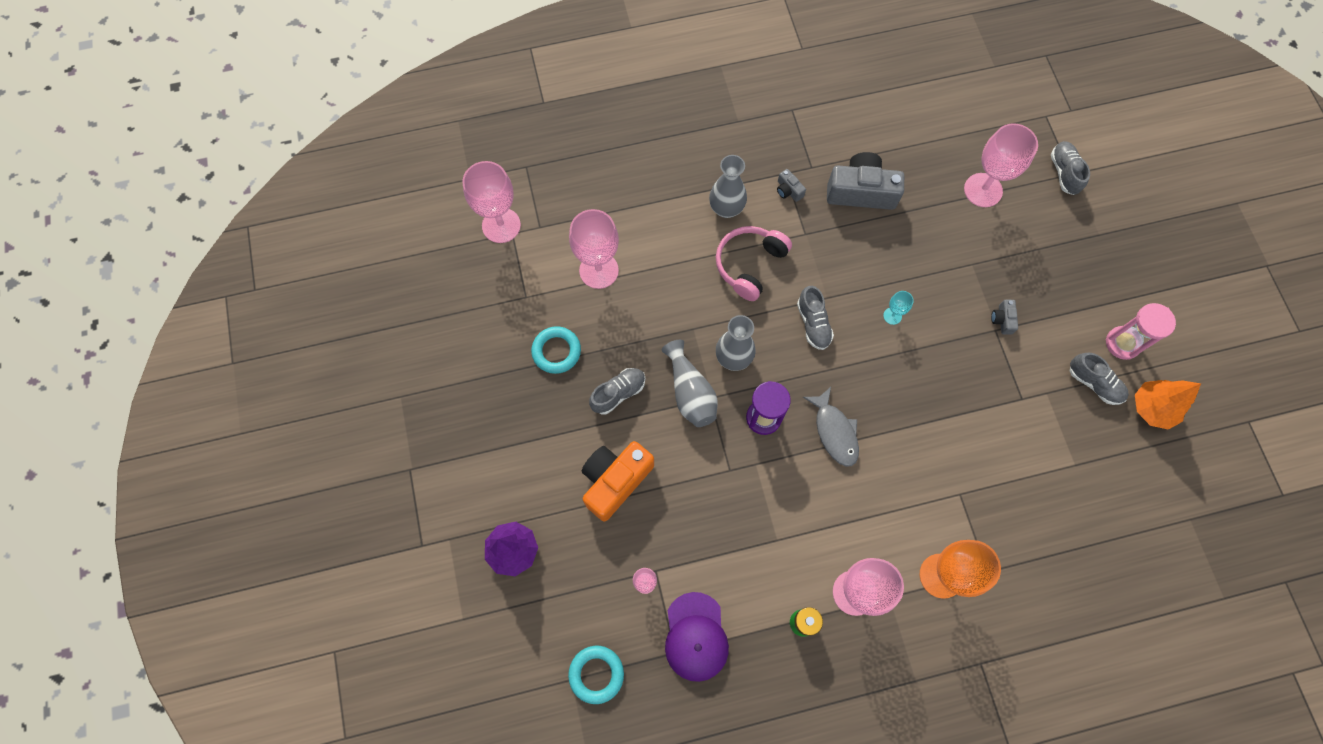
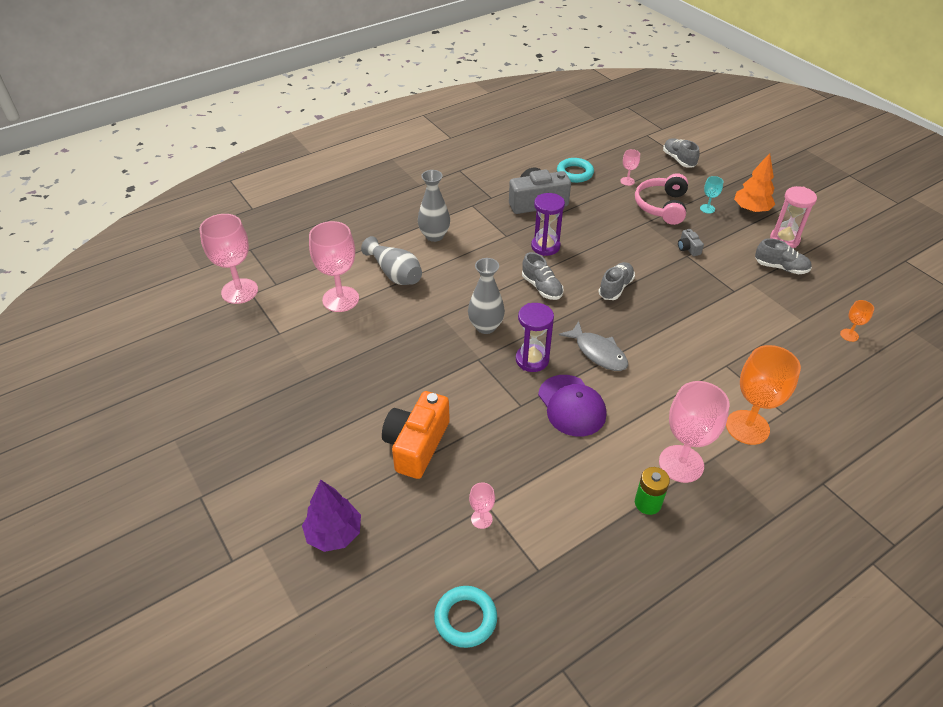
camera: 20 degrees left, 25 degrees down
(556, 351) = (322, 364): turquoise ring -> turquoise ring (574, 173)
(618, 393) = (393, 378): grey shoe -> grey shoe (615, 288)
(690, 392) = (458, 360): grey vase -> grey vase (395, 273)
(696, 636) = (552, 549): purple cap -> purple cap (571, 405)
(749, 264) = (470, 264): pink headphones -> pink headphones (661, 206)
(788, 190) = (479, 214): grey camera -> none
(842, 264) = (545, 246): none -> purple hourglass
(892, 316) = (602, 267): turquoise goblet -> turquoise goblet (707, 209)
(983, 190) = (627, 181): pink goblet -> pink goblet, size x0.46
(1116, 502) = (849, 335): none -> orange goblet
(1152, 408) = (832, 271): orange tree -> orange tree (751, 209)

